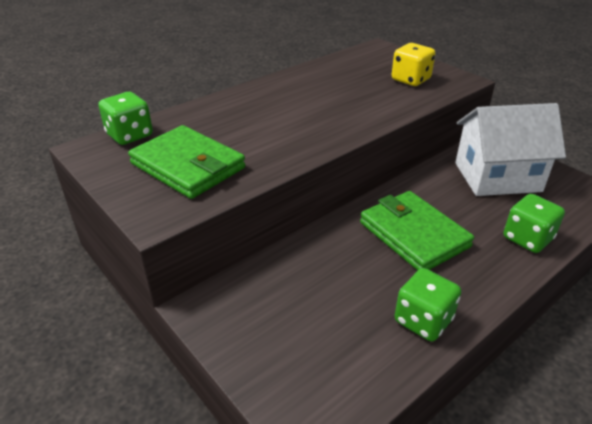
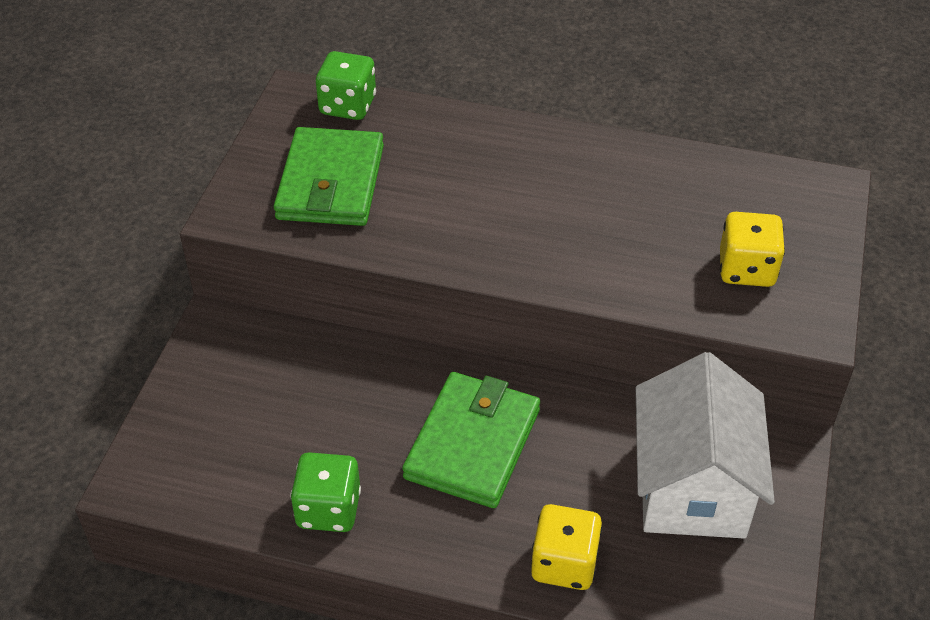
camera: 55 degrees right, 10 degrees up
(497, 177) = (692, 486): white house -> white house turned 45 degrees clockwise
(527, 238) = (564, 563): green dice -> yellow dice

